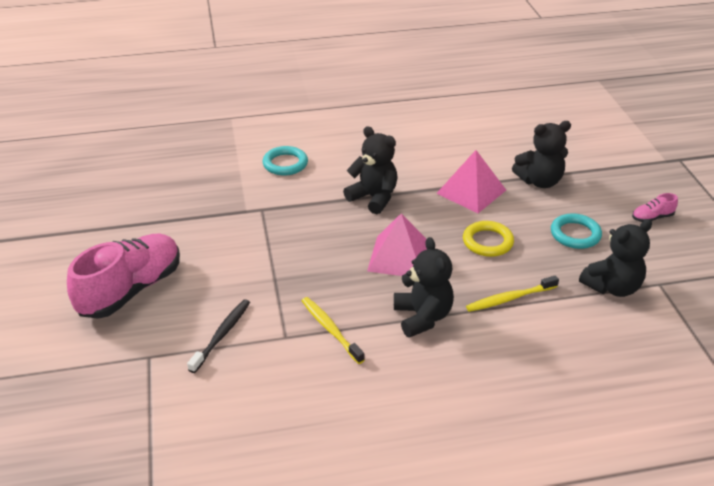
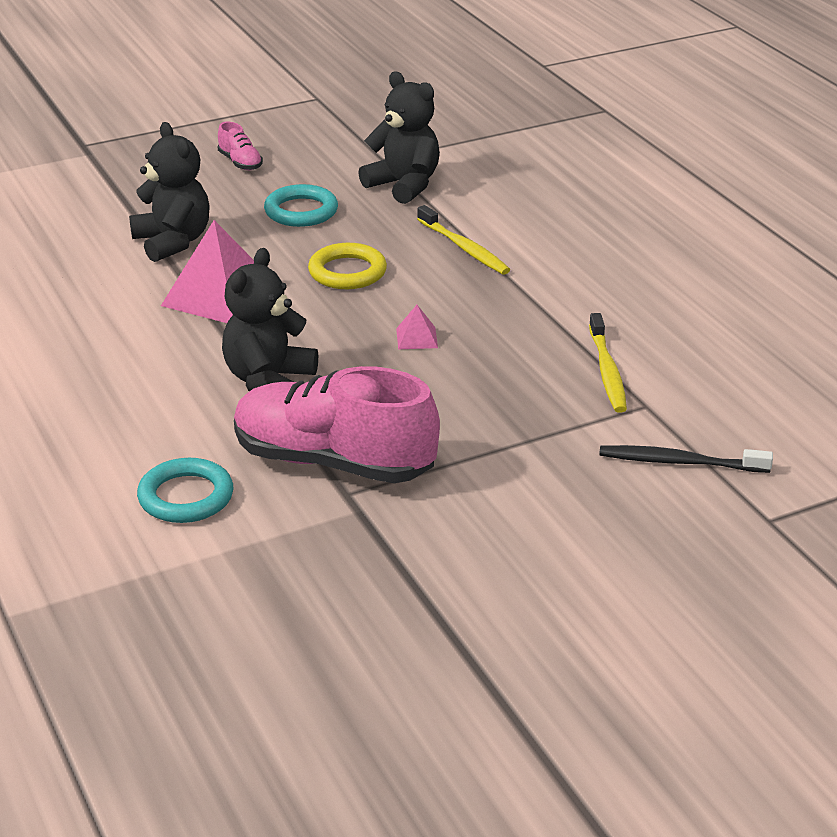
camera: 105 degrees left, 5 degrees down
(131, 290) = (641, 586): pink shoe -> pink shoe (333, 462)
(330, 329) = (607, 371): yellow toothbrush -> yellow toothbrush turned 45 degrees counterclockwise
(399, 256) = (416, 338): pink pyramid -> pink pyramid, size x0.44
(422, 317) = (538, 305): black teddy bear -> none

